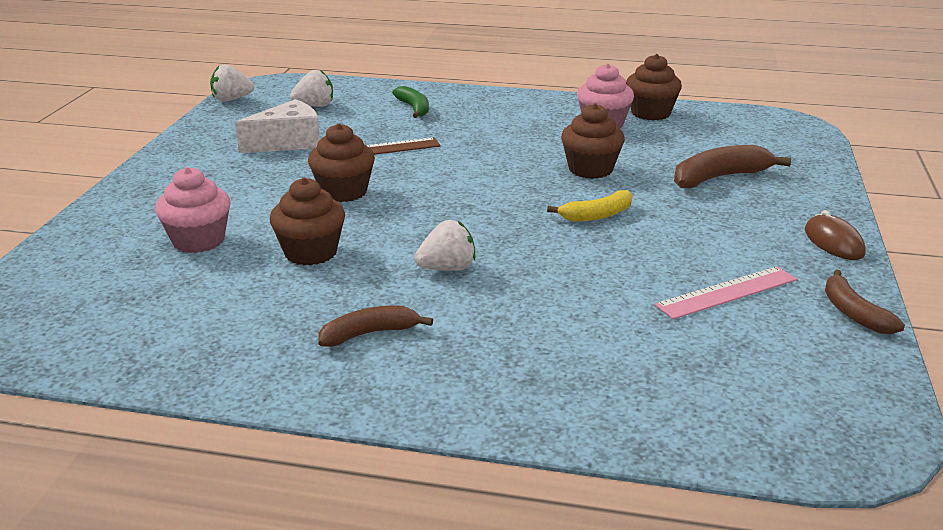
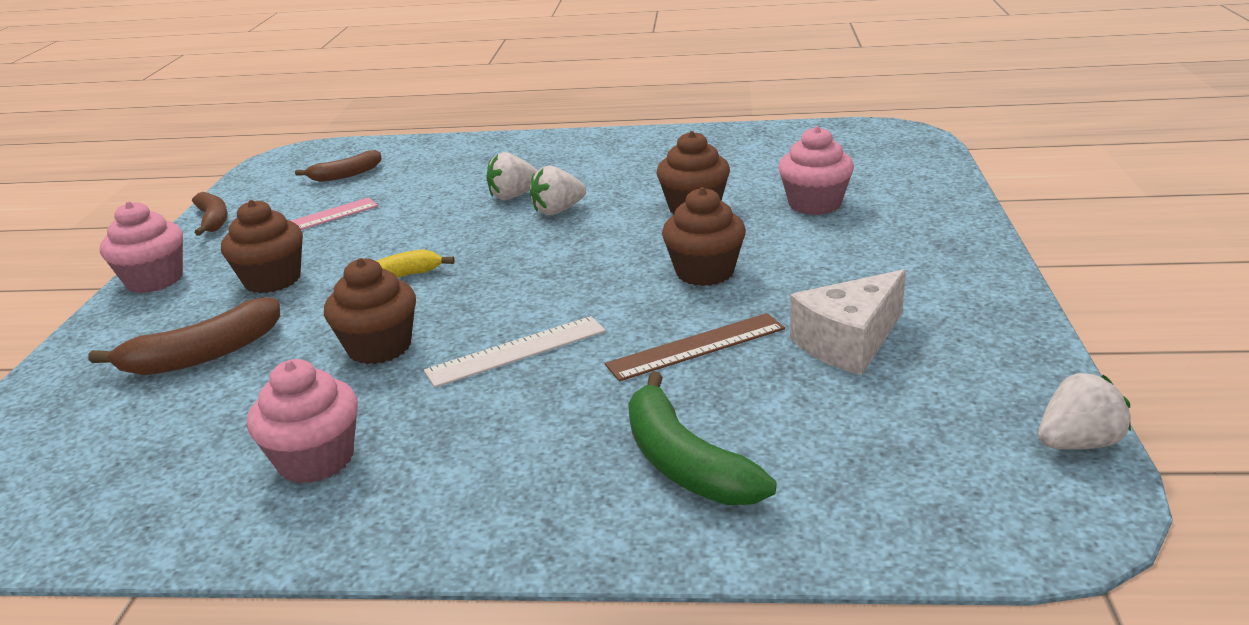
camera: 175 degrees right, 0 degrees up
(315, 106) = (888, 444): white strawberry -> white strawberry (513, 196)
(369, 333) = (608, 164): brown banana -> brown banana (346, 175)
(414, 108) = (684, 463): green banana -> green banana, size x1.52
(495, 158) = (516, 351): none -> white ruler
(650, 113) = (202, 510): brown cupcake -> brown cupcake (272, 280)
(833, 242) = (155, 280): brown mouse -> pink cupcake

